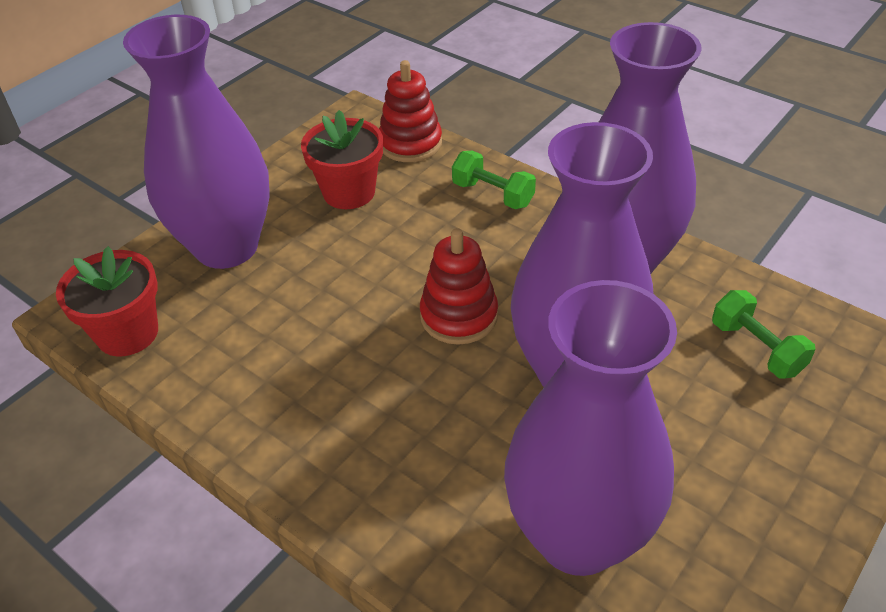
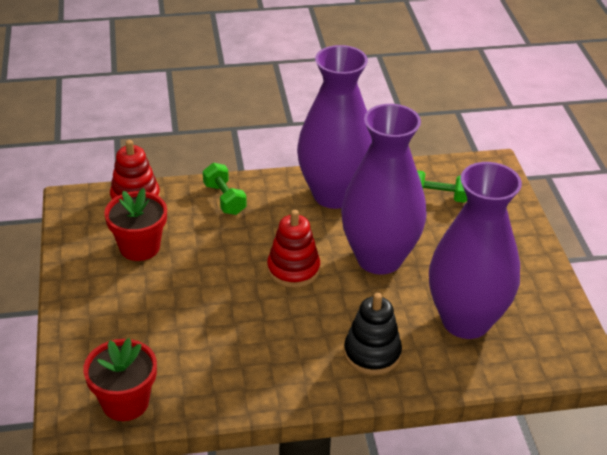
camera: 50 degrees left, 5 degrees down
(226, 247) = (111, 321): purple vase -> none
(408, 480) = (372, 353): none -> black stacking toy
(493, 194) = (224, 199): green dumbbell -> green dumbbell turned 75 degrees clockwise

